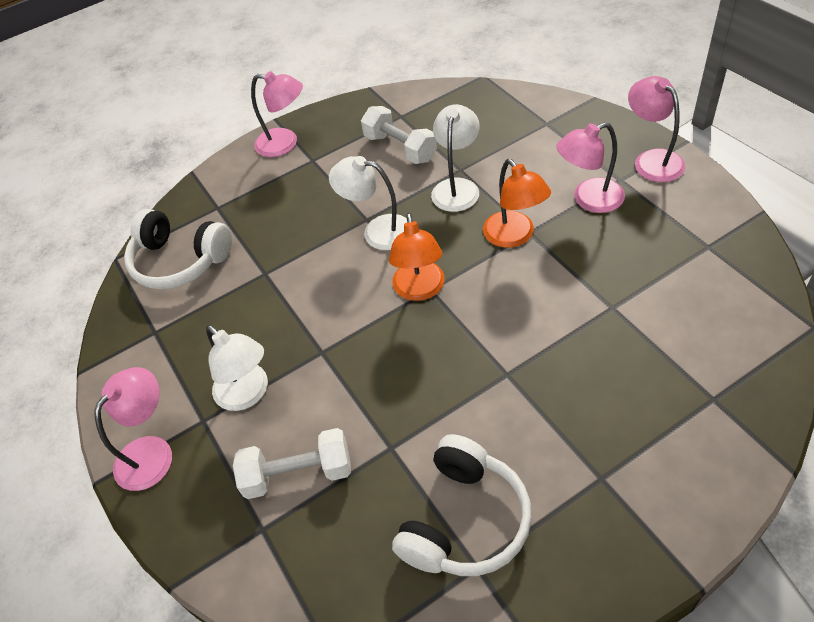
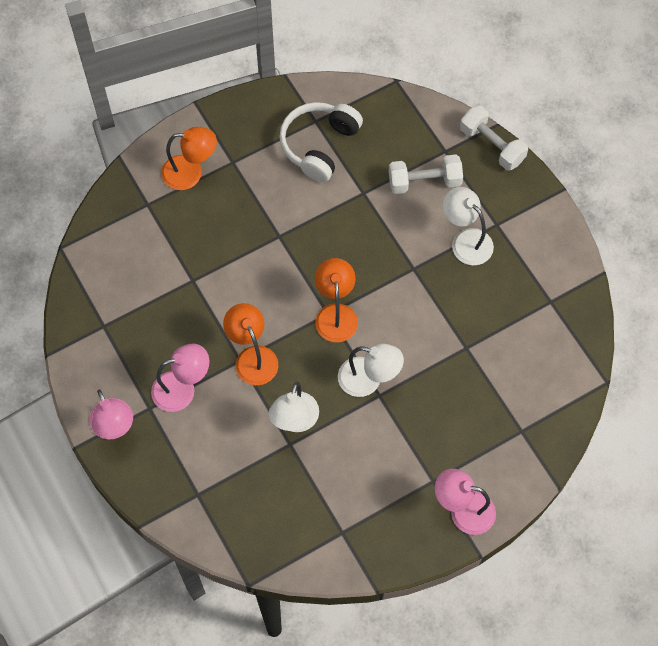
camera: 175 degrees right, 15 degrees up
(152, 452) = (529, 205): pink lamp -> none
(179, 261) = (544, 370): white headphones -> none
(400, 148) = (344, 483): white dumbbell -> white dumbbell (492, 145)
(663, 454) = (191, 173): none -> orange lamp

